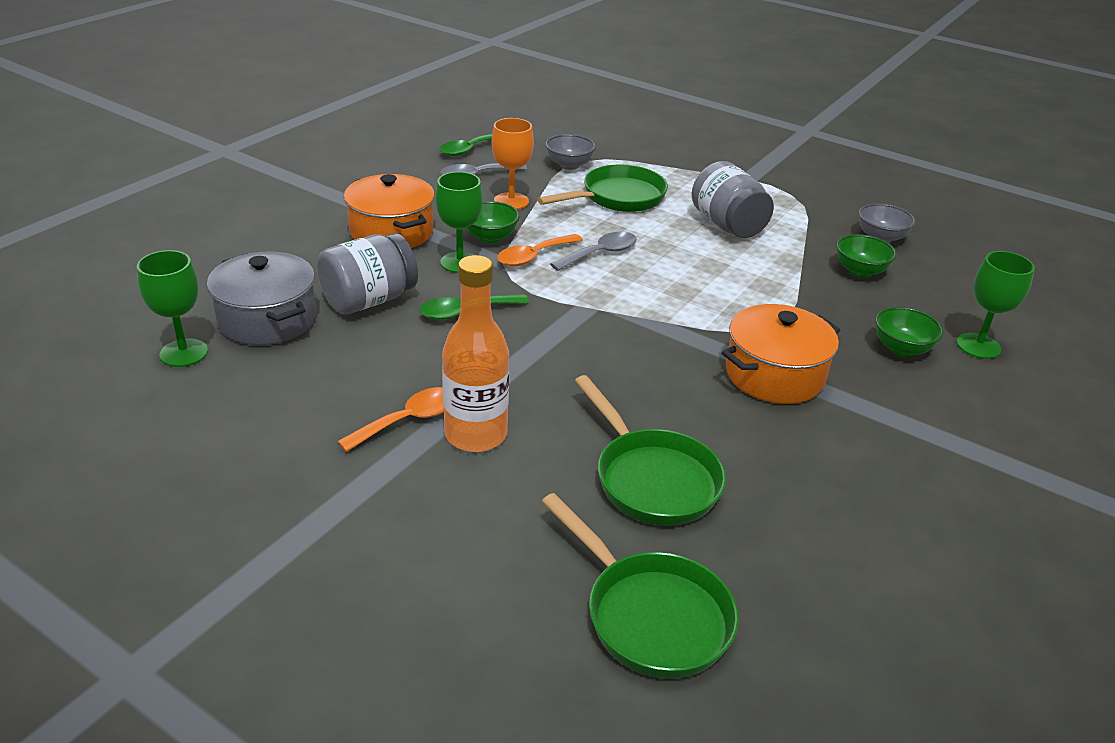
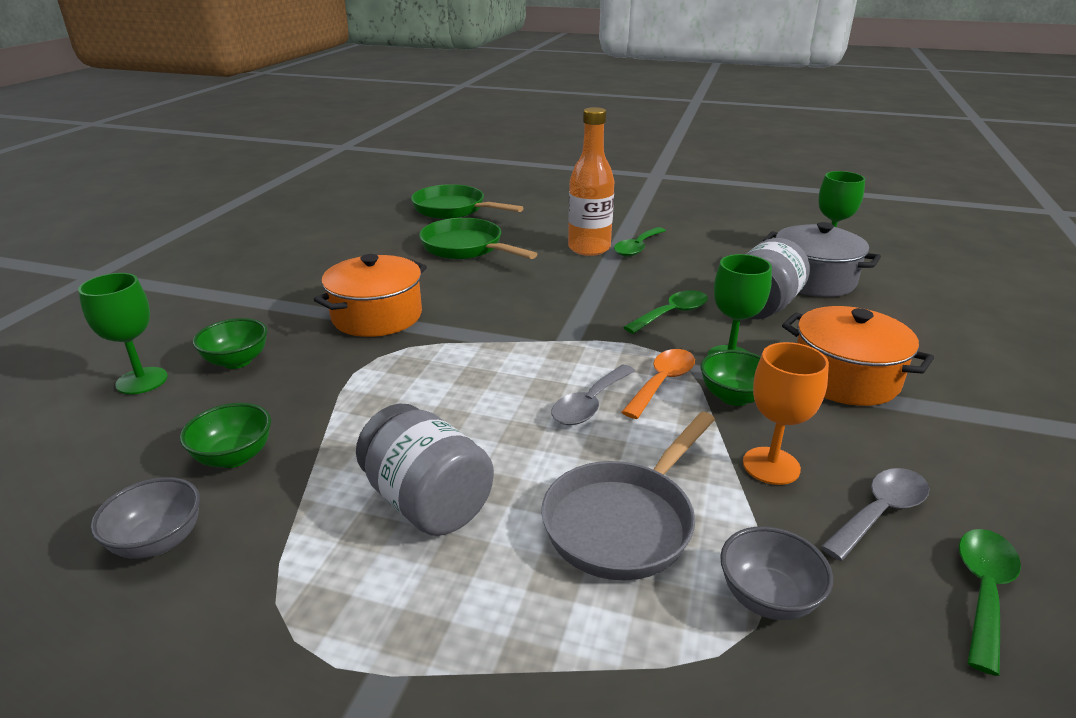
camera: 165 degrees right, 5 degrees down
(408, 420) = (637, 248): orange spoon -> green spoon
(618, 198) = (624, 521): green pan -> grey pan

